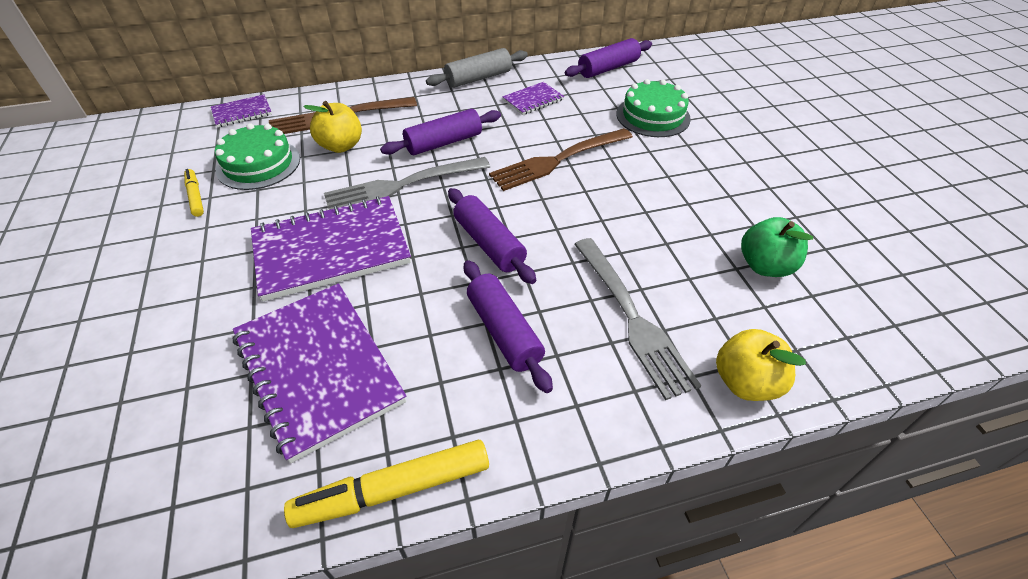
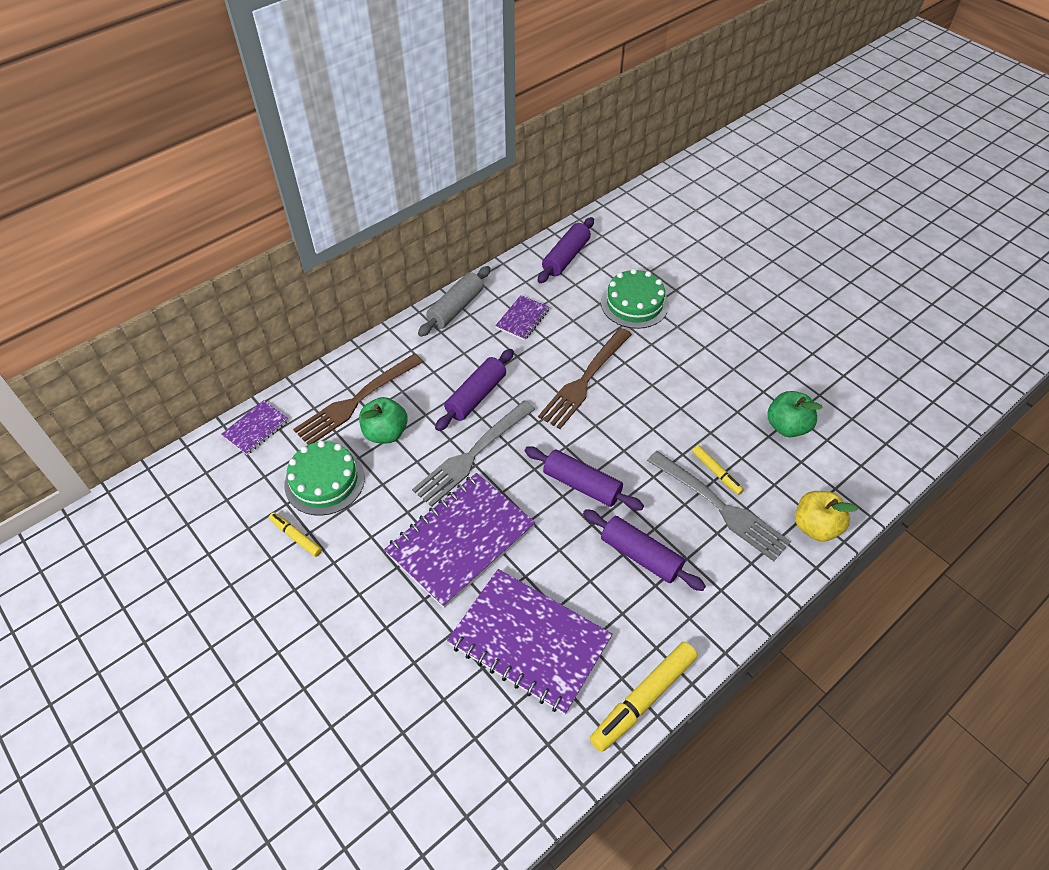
camera: 25 degrees left, 5 degrees up
(341, 146) = (385, 433): yellow apple -> green apple
(649, 282) = (716, 473): none -> yellow marker

